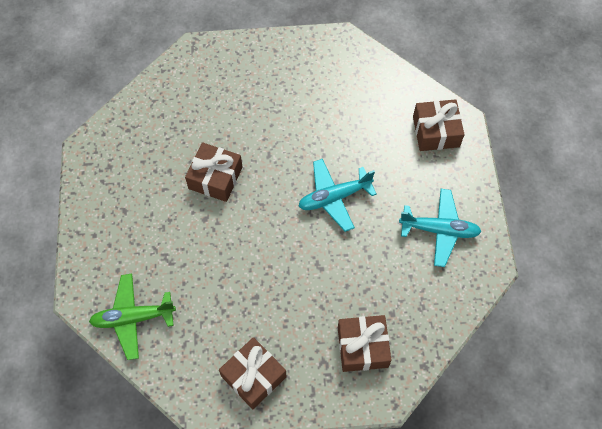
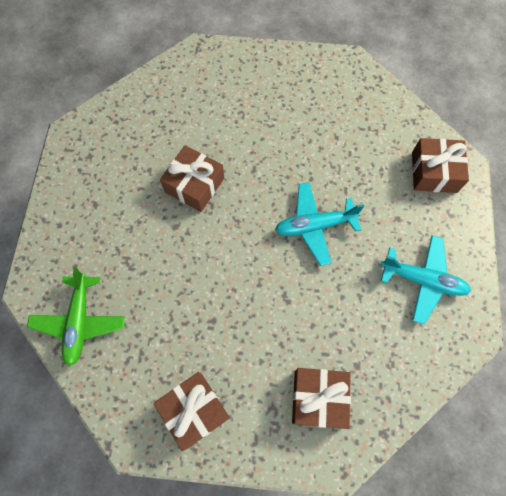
camera: 10 degrees right, 5 degrees up
(133, 318) = (80, 321): green plane -> green plane turned 90 degrees counterclockwise

